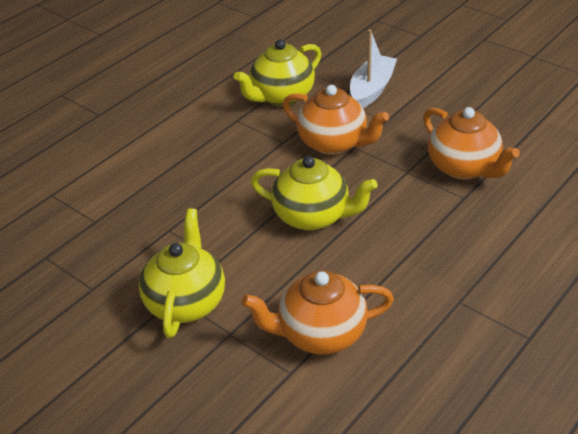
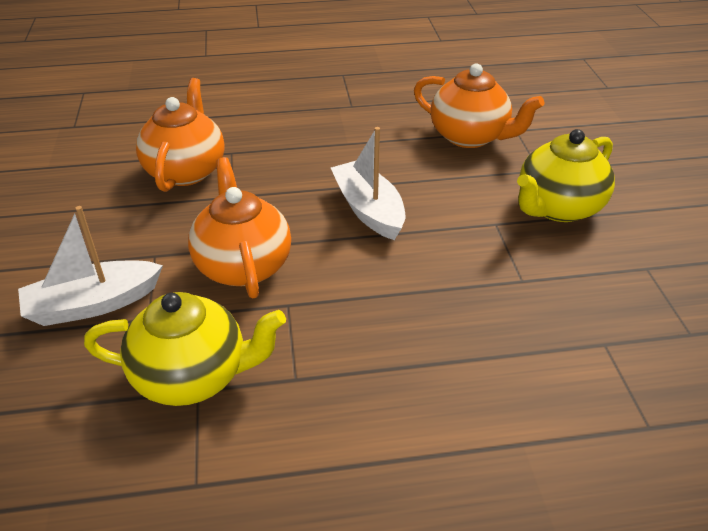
camera: 140 degrees left, 0 degrees up
(313, 216) = (368, 209): yellow teapot -> white boat

